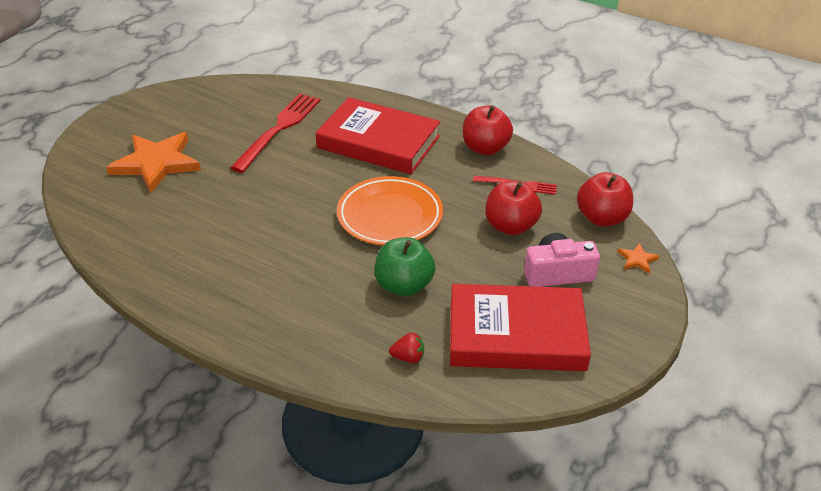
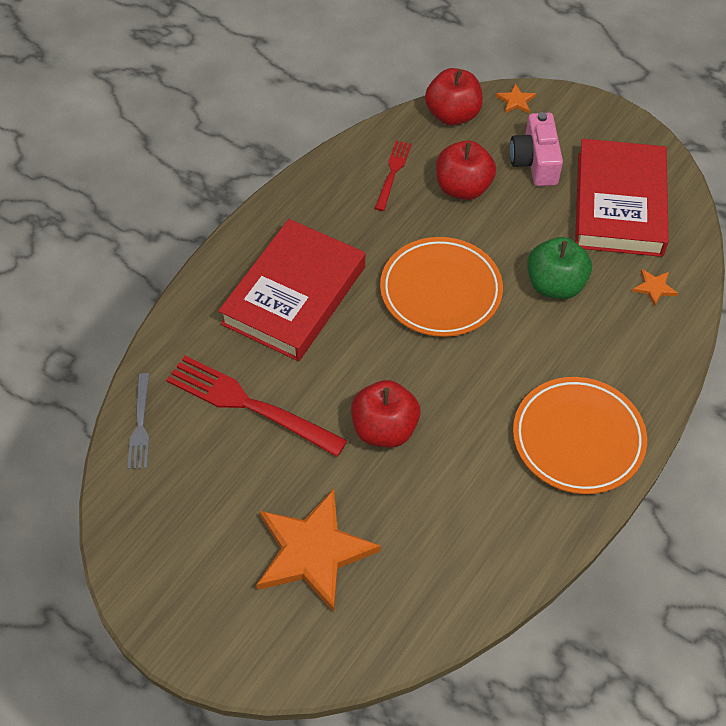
camera: 85 degrees left, 15 degrees up
(235, 298) = (578, 439): none -> orange plate
(265, 89) = (140, 425): none -> grey fork
(408, 357) = (654, 288): red strawberry -> orange star
(485, 148) = (320, 193): red apple -> red apple (384, 429)

